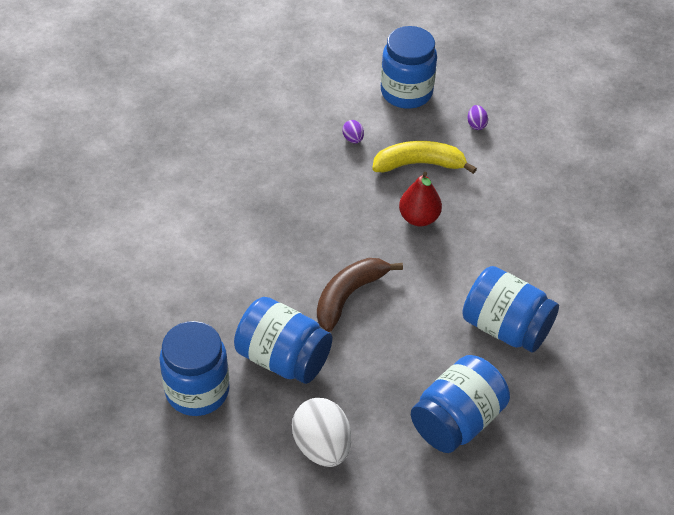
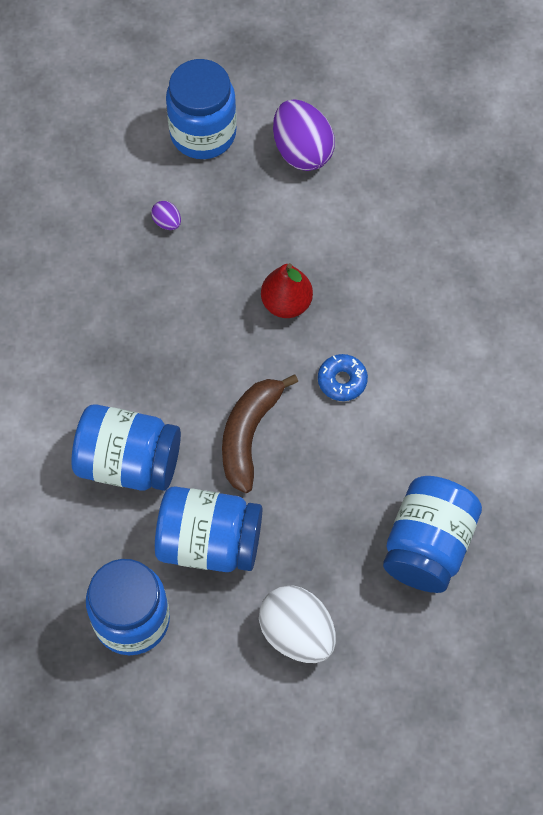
camera: 20 degrees left, 15 degrees up
(419, 164) = (258, 230): yellow banana -> none
(439, 283) = (342, 380): none -> blue donut
(476, 124) = (302, 151): purple egg -> purple egg, size x2.23
(505, 327) = (436, 410): blue jar -> blue jar (129, 462)

